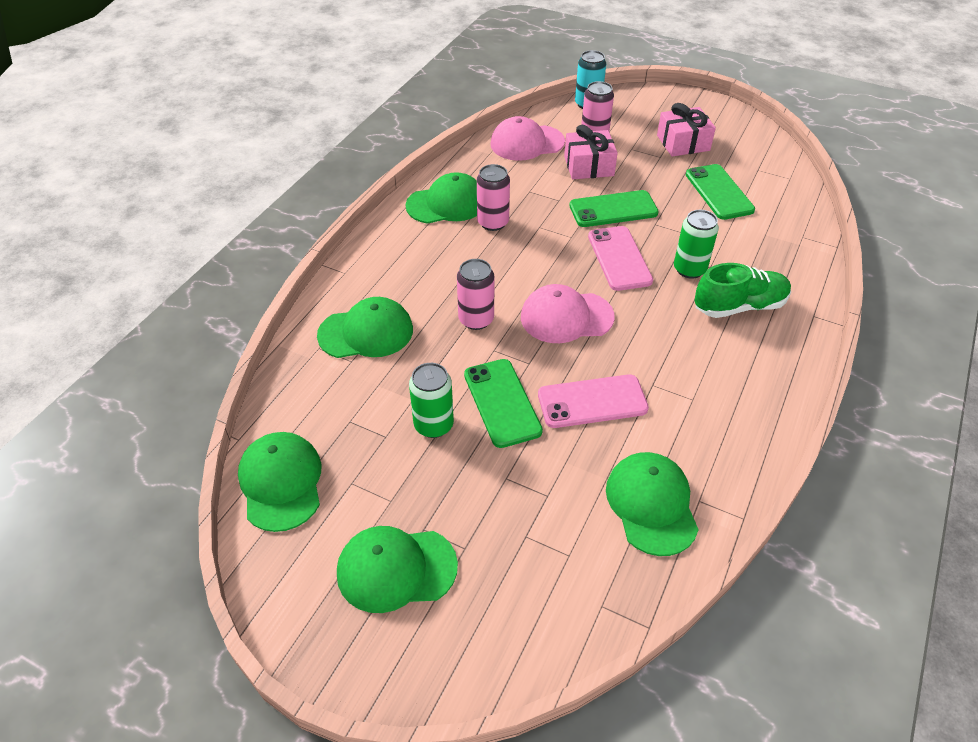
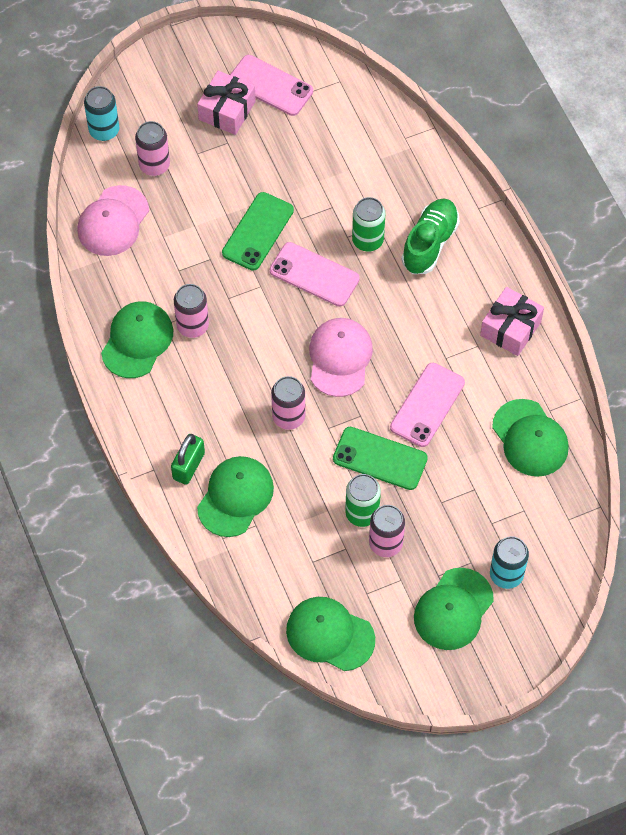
camera: 50 degrees left, 15 degrees up
(367, 289) = (188, 466): none -> green padlock
(419, 463) = (385, 543): none -> pink can
(480, 591) = (506, 574): none -> turquoise can
(566, 317) = (340, 358): pink cap -> pink cap turned 150 degrees clockwise
(588, 166) = (189, 203): pink gift -> pink gift (510, 328)
(651, 504) = (530, 438): green cap -> green cap turned 150 degrees counterclockwise
(719, 192) = (308, 143): green phone -> none
(732, 150) = (270, 86): none -> pink phone

